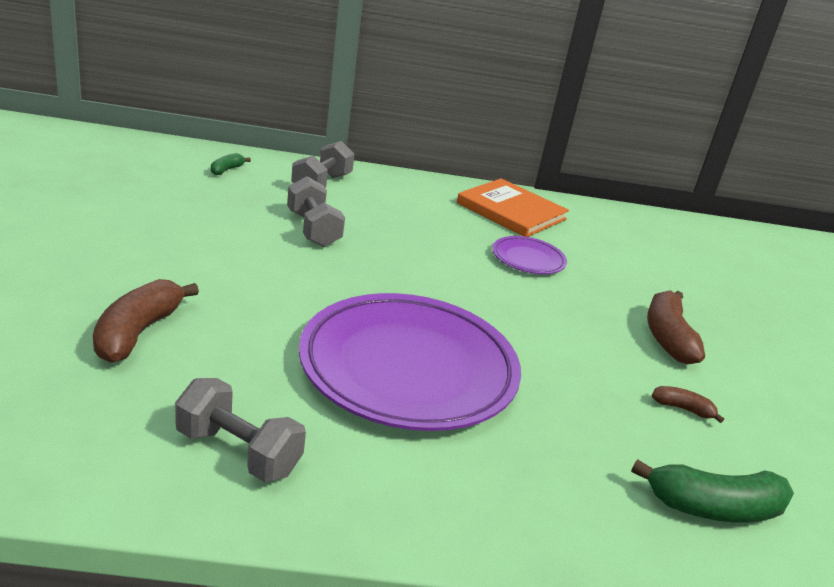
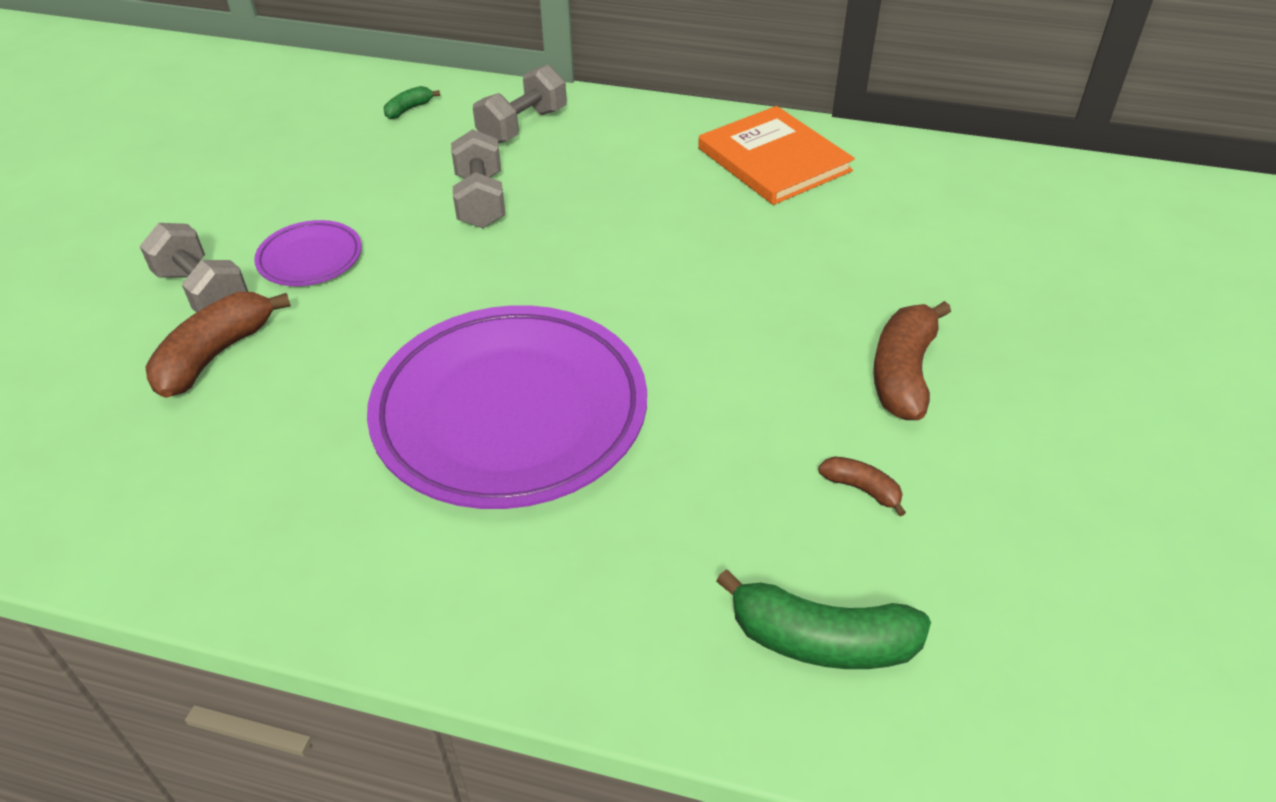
camera: 20 degrees right, 15 degrees up
(238, 452) = (263, 519): grey dumbbell -> grey dumbbell (203, 292)
(528, 259) = (757, 242): purple plate -> purple plate (310, 258)

